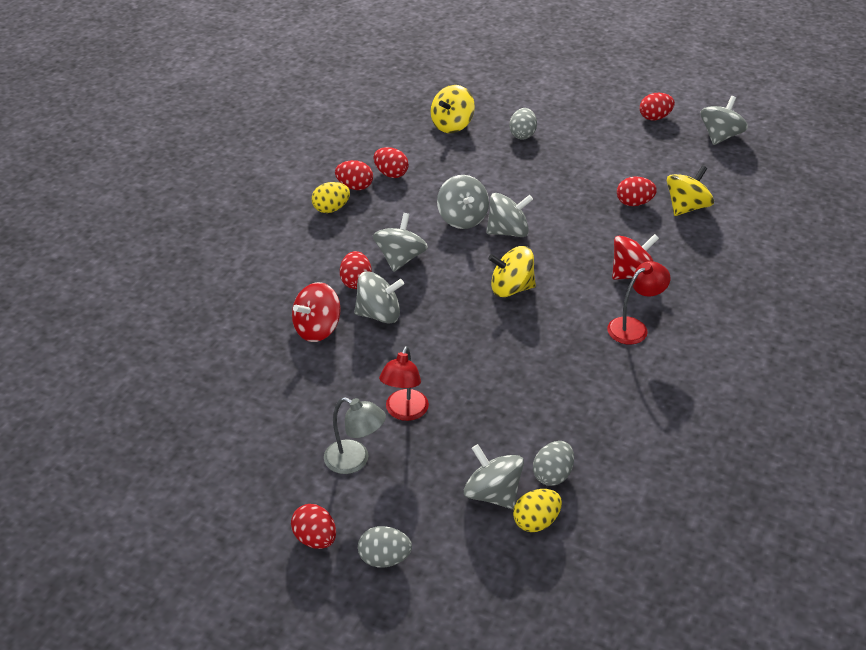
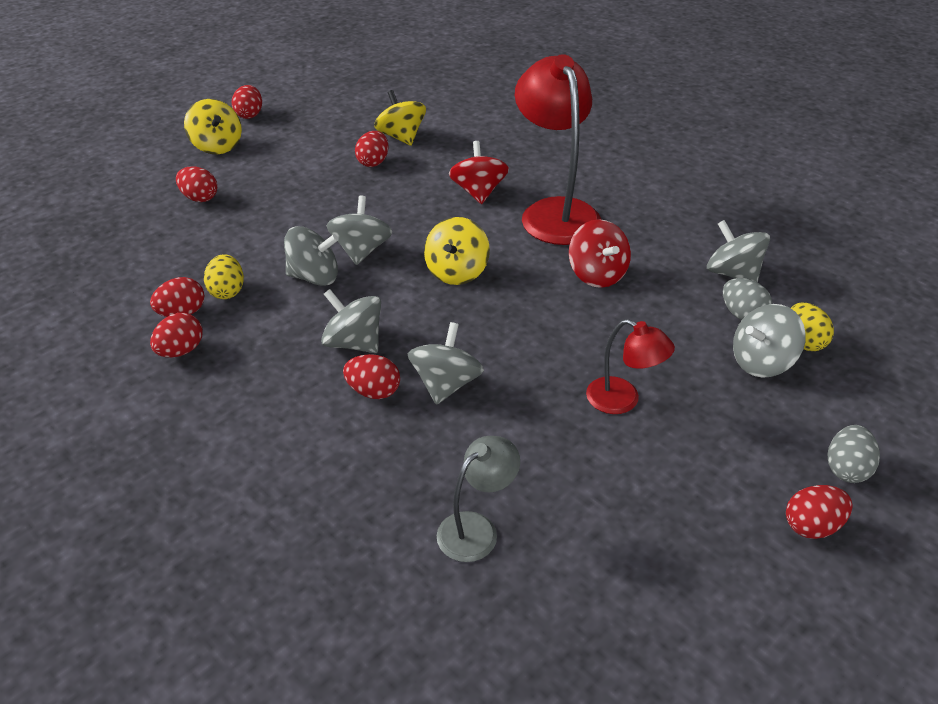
camera: 70 degrees left, 0 degrees up
(317, 329) = (445, 447): red spinning top -> red spinning top (597, 274)
(331, 209) = (210, 383): yellow egg -> yellow egg (227, 291)
(355, 461) = (691, 461): grey lamp -> grey lamp (476, 528)
(452, 125) = (131, 242): yellow spinning top -> yellow spinning top (217, 146)
(522, 135) = (200, 198): grey egg -> red egg
(634, 327) = (555, 212): red lamp -> red lamp, size x1.92
(720, 136) = (311, 91): grey spinning top -> grey spinning top (732, 273)

